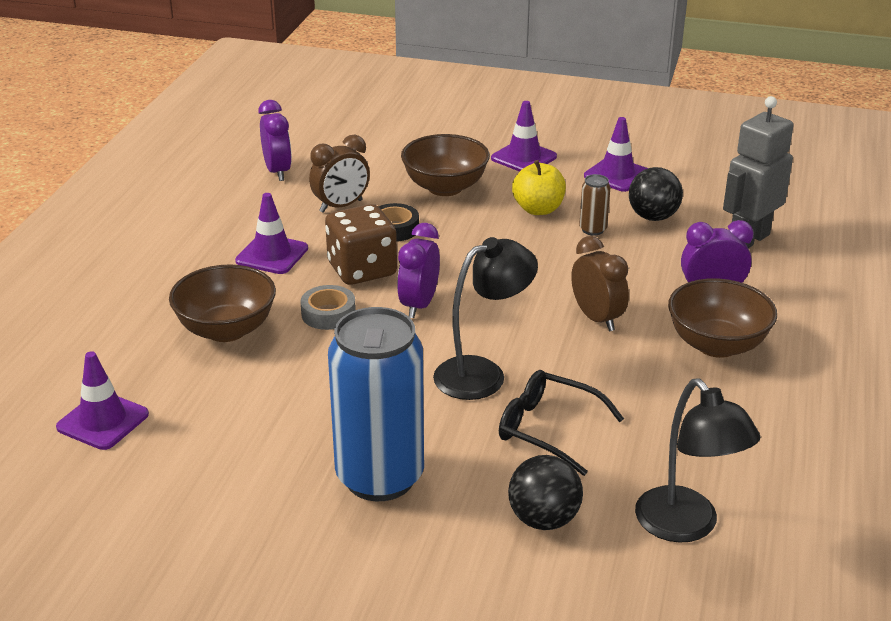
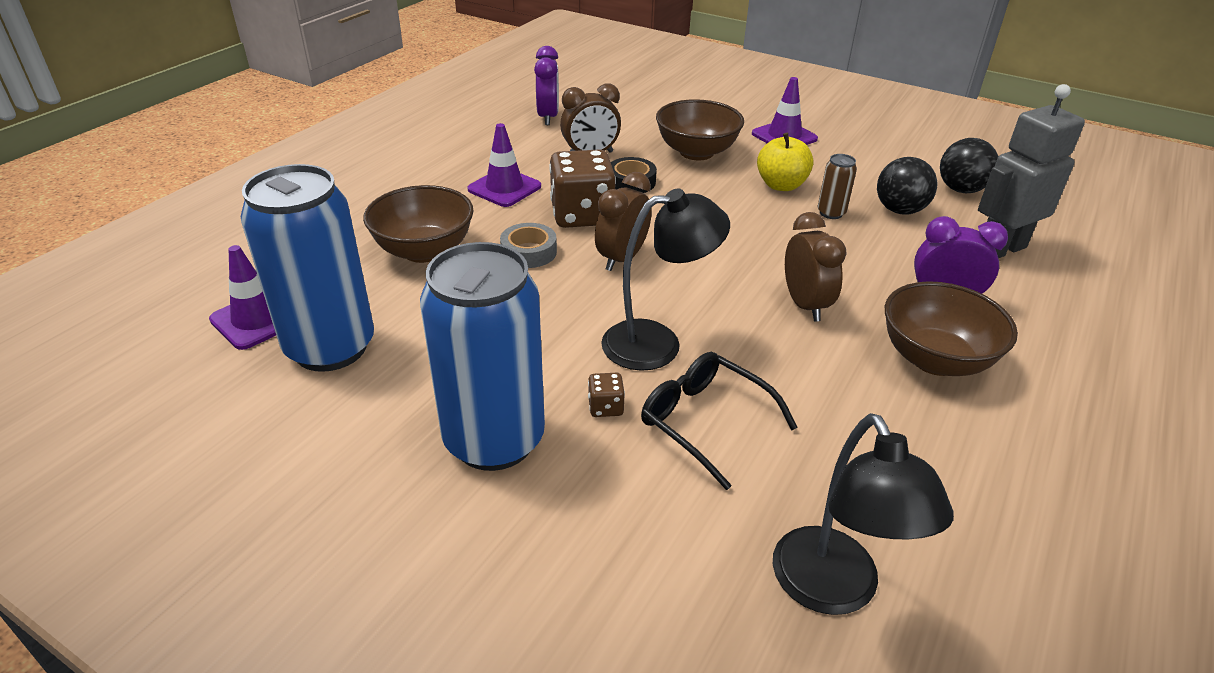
camera: 15 degrees right, 5 degrees up
(190, 432) = (330, 348): none -> blue can
(419, 305) = (622, 259): purple clock -> brown clock
(461, 434) = (605, 407): none -> brown dice
(543, 519) = (657, 537): black ball -> black ball (961, 189)
(617, 175) = (873, 165): purple traffic cone -> none

